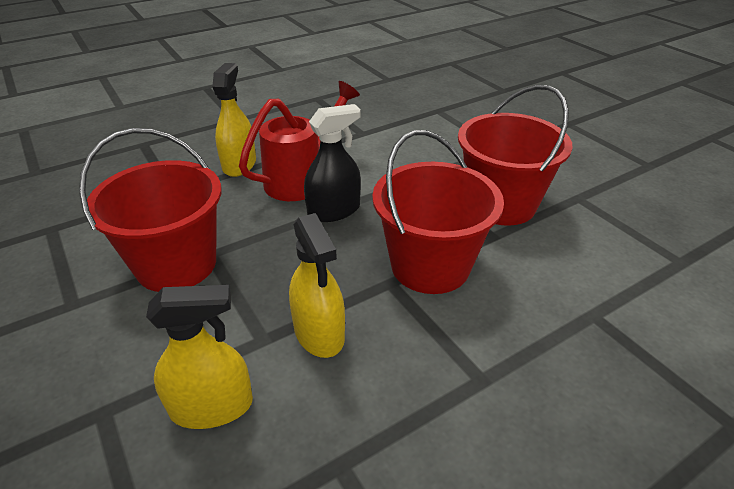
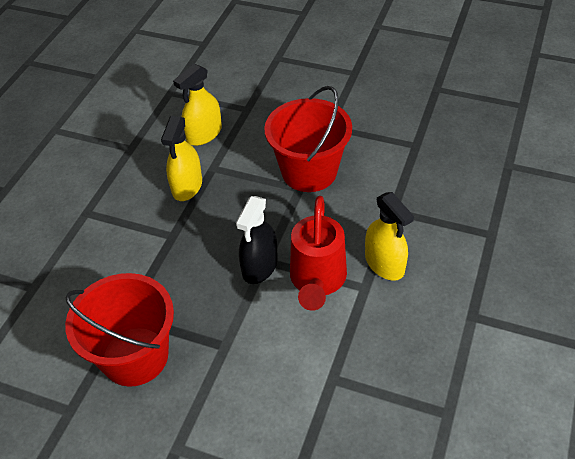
camera: 145 degrees right, 10 degrees up
(319, 332) = (187, 186): yellow spray bottle -> yellow spray bottle turned 105 degrees counterclockwise
(430, 266) = (155, 262): red bucket -> none

